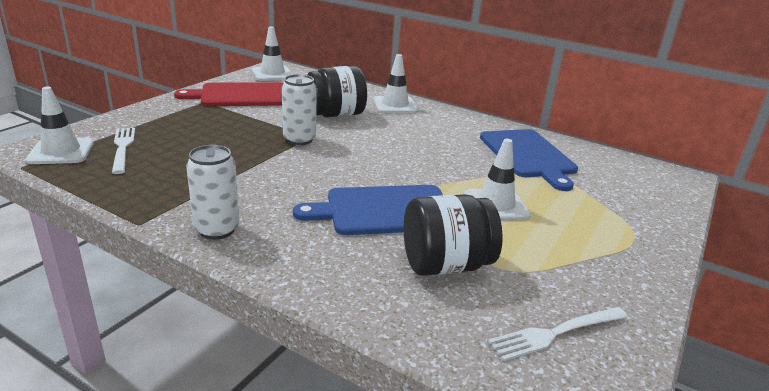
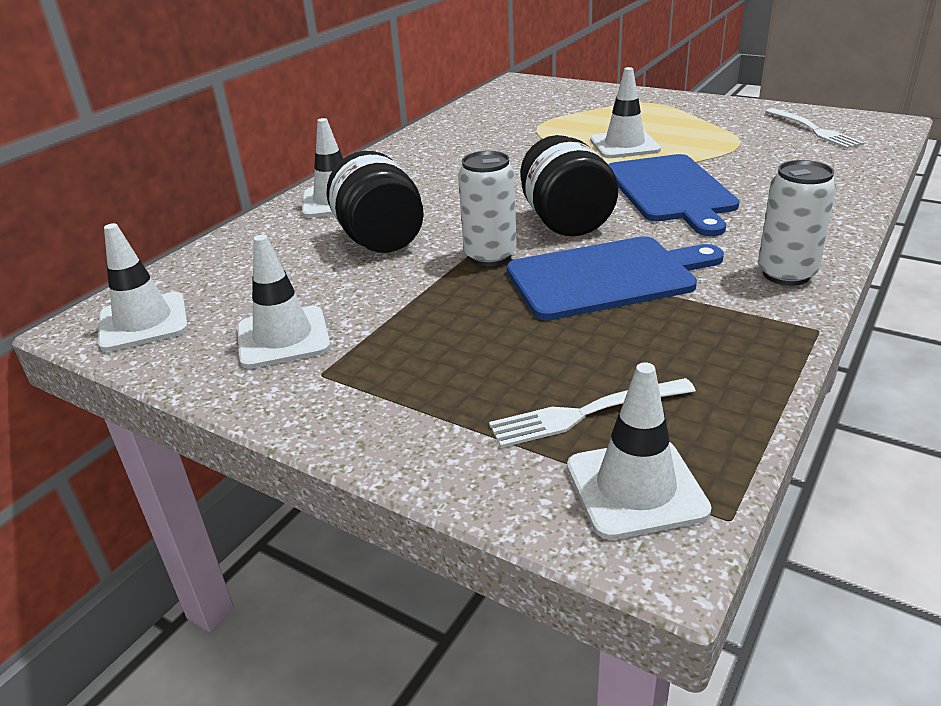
camera: 85 degrees left, 5 degrees up
(240, 95) = (283, 338): red cutting board -> white traffic cone
(445, 265) = (754, 163): black jar -> black jar (565, 221)
(528, 155) = (494, 131): blue cutting board -> blue cutting board (607, 277)

